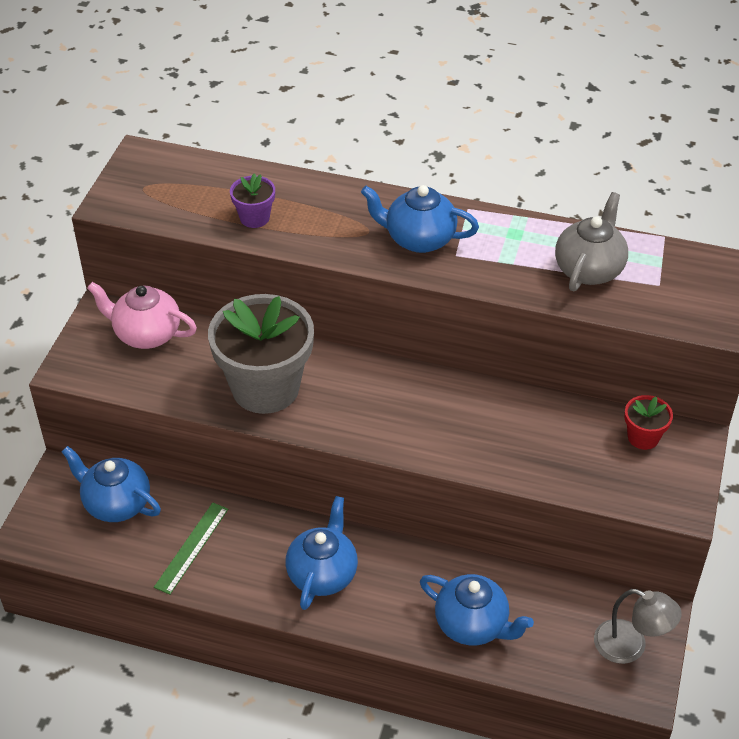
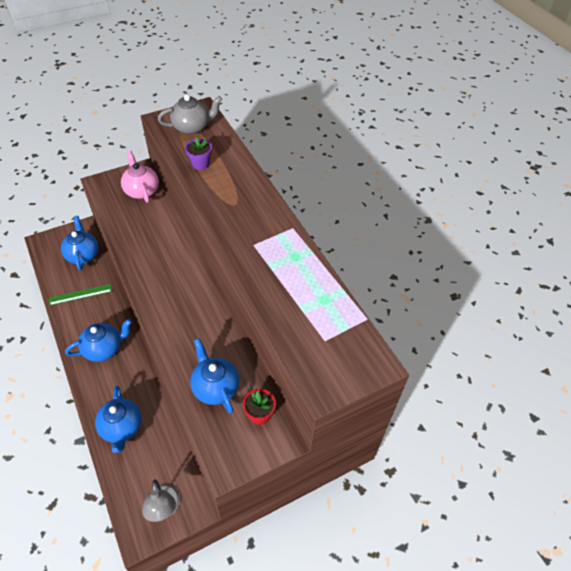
camera: 45 degrees right, 5 degrees up
(265, 388) = (147, 247): grey flower pot -> none
(419, 239) = (249, 224): blue teapot -> blue teapot (215, 387)
(589, 269) = (302, 303): grey teapot -> grey teapot (192, 127)

